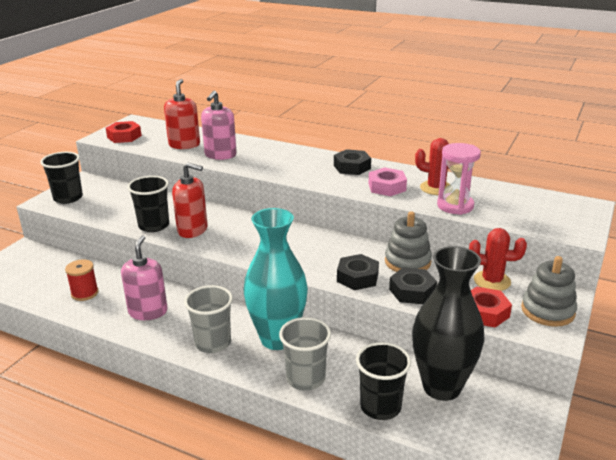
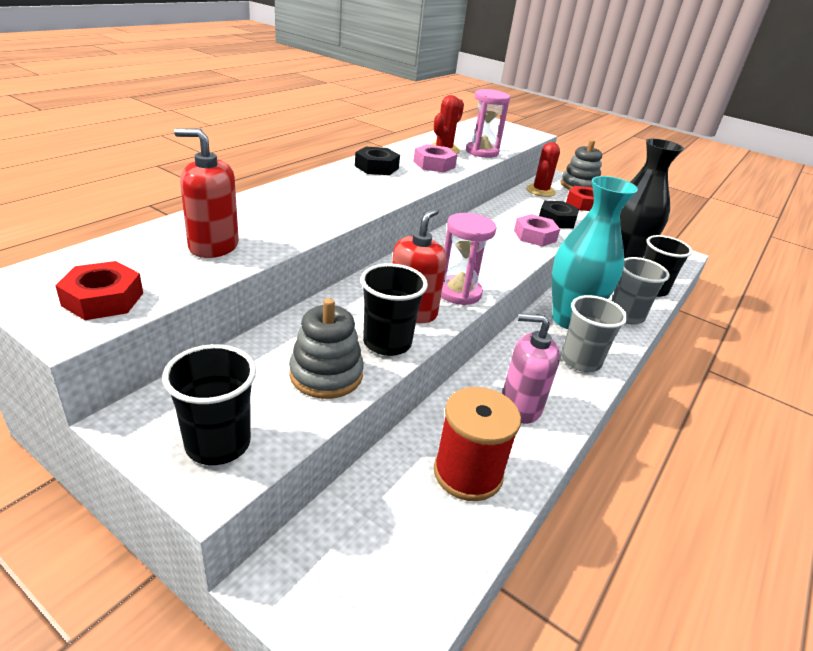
camera: 85 degrees left, 5 degrees up
(85, 293) = (468, 473): red spool -> red spool, size x1.60
(220, 155) = (283, 226): pink soap dispenser -> none
(226, 245) = (459, 293): none -> pink hourglass
(357, 277) = (535, 236): black nut -> pink nut
(407, 262) = (509, 211): grey stacking toy -> grey stacking toy (326, 375)

